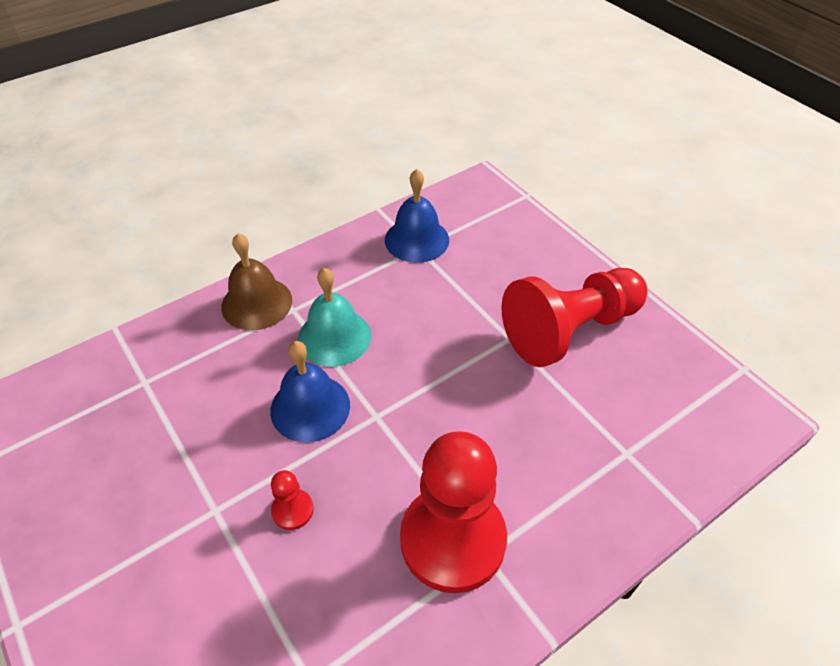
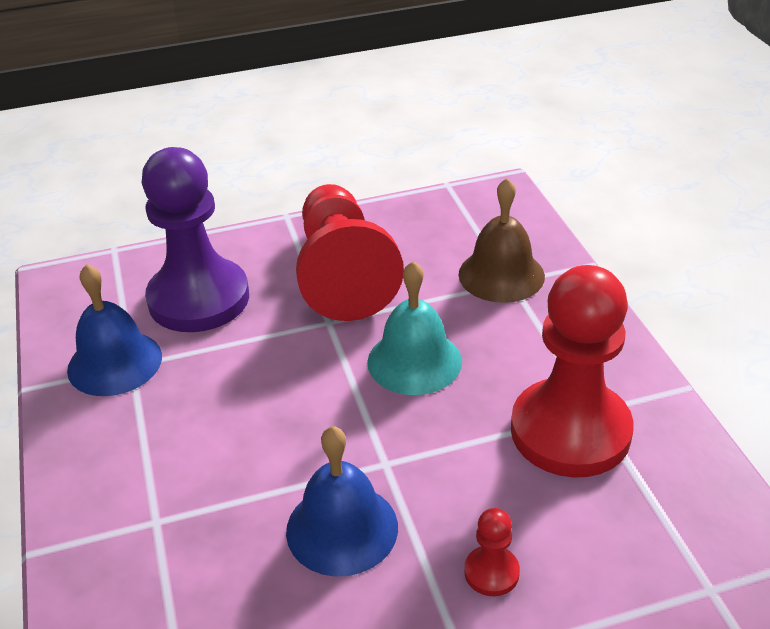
camera: 70 degrees left, 10 degrees down
(256, 303) = (114, 564): brown bell -> brown bell (501, 275)
(334, 337) = (235, 481): turquoise bell -> turquoise bell (414, 361)
(498, 257) = (199, 299): none -> purple pawn

